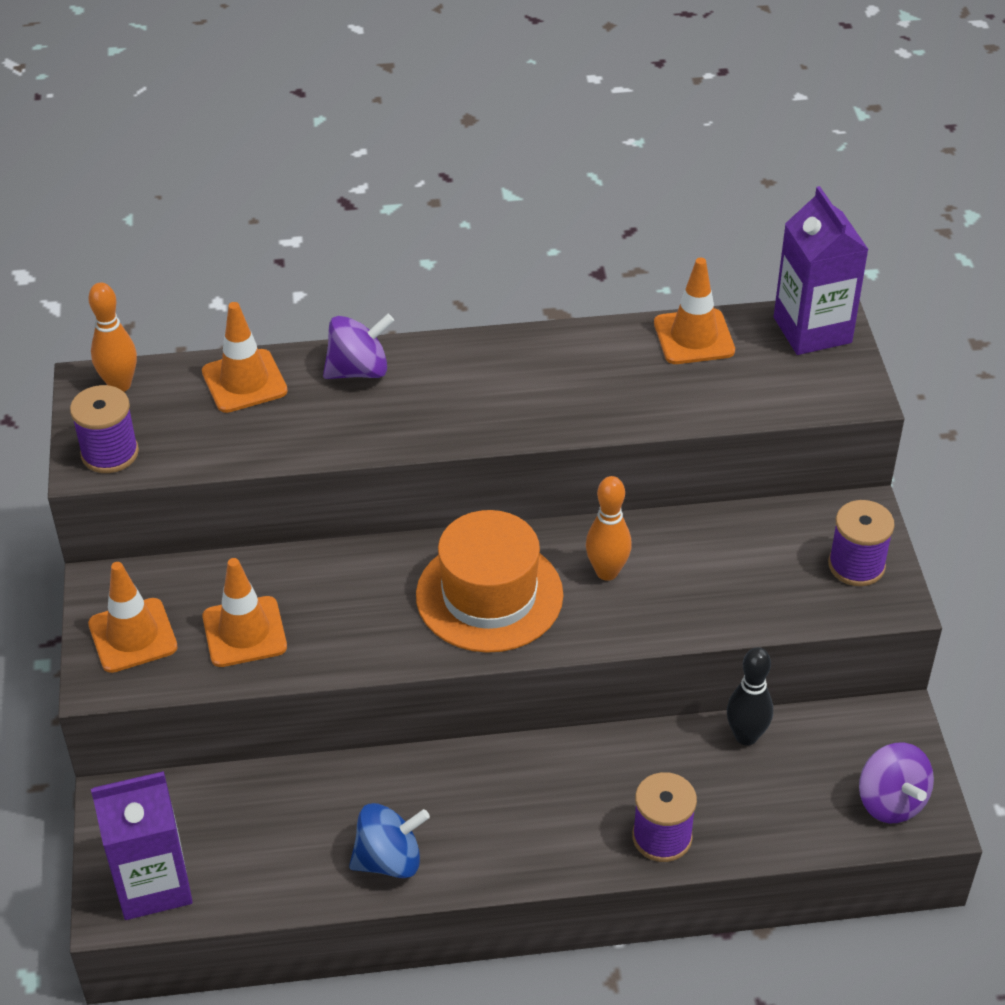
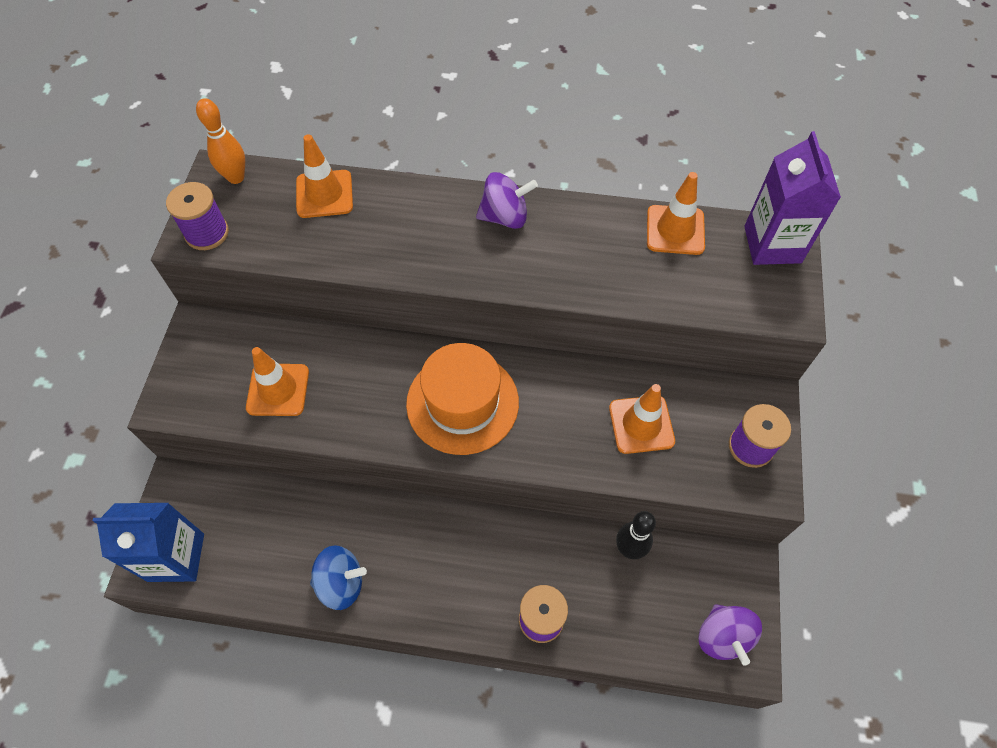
camera: 15 degrees right, 15 degrees up
(133, 636) = (201, 373): orange traffic cone -> orange traffic cone (641, 424)
(153, 884) = (176, 557): purple carton -> blue carton
(359, 370) = (410, 203): purple spinning top -> purple spinning top (505, 217)
(607, 572) = (556, 404): orange bowling pin -> none

